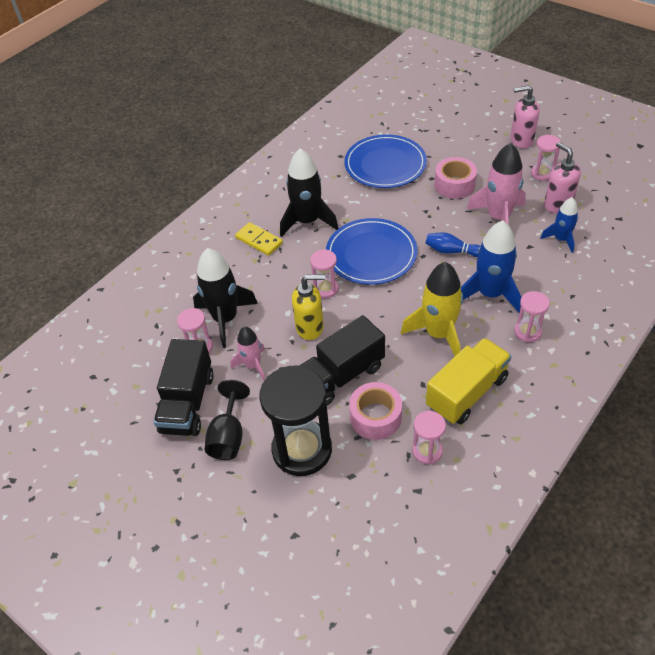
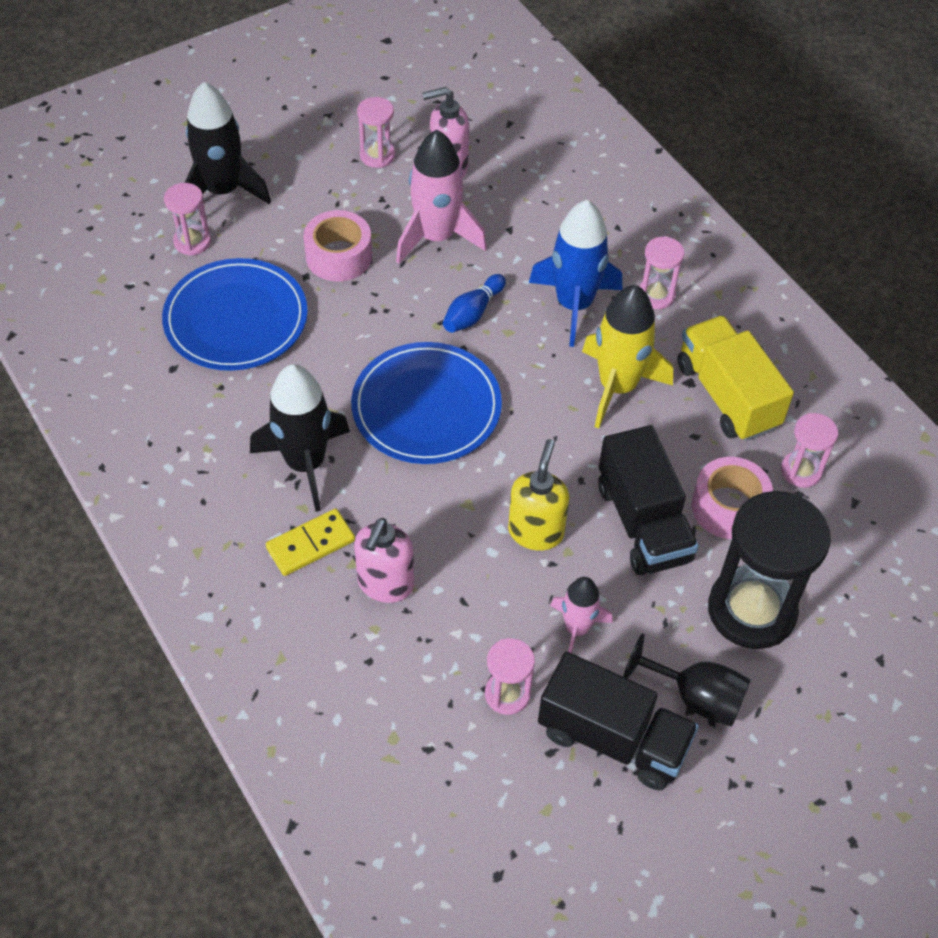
camera: 75 degrees left, 5 degrees up
(225, 319) = (463, 641): black rocket -> black rocket (223, 191)
(326, 289) = (468, 487): pink hourglass -> pink hourglass (192, 242)
(521, 140) = (292, 146): pink soap dispenser -> pink soap dispenser (385, 584)
(561, 239) = (515, 194): blue rocket -> none

